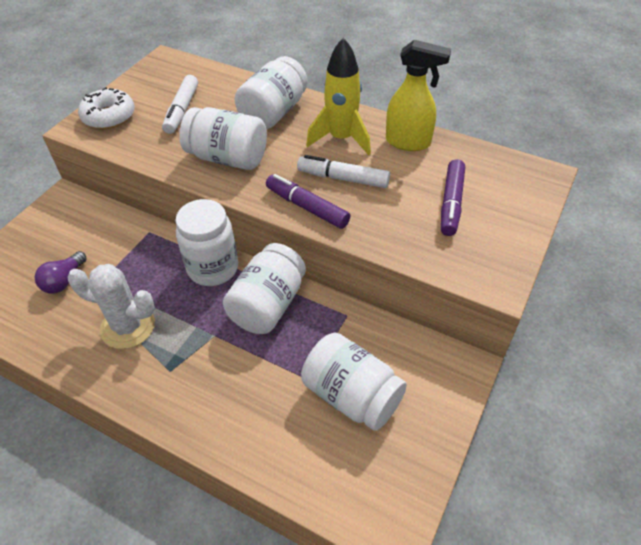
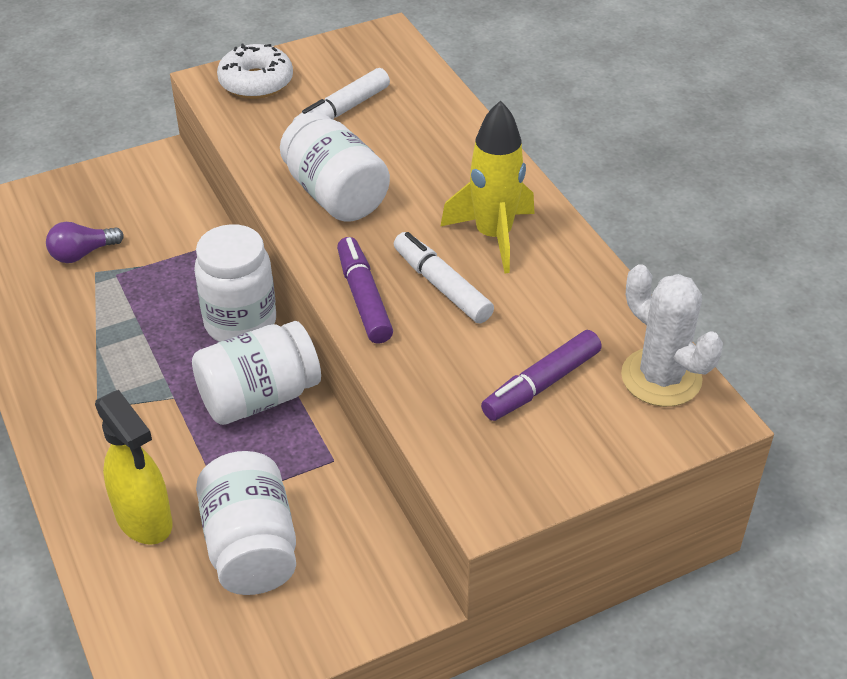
camera: 35 degrees right, 5 degrees down
(128, 326) = (99, 338): white cactus -> white cactus (661, 377)
(273, 113) = (445, 164): white jar -> none
(408, 142) = (574, 282): yellow spray bottle -> yellow spray bottle (144, 520)

